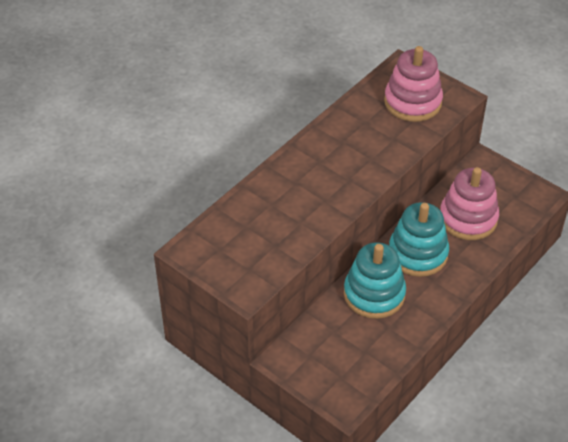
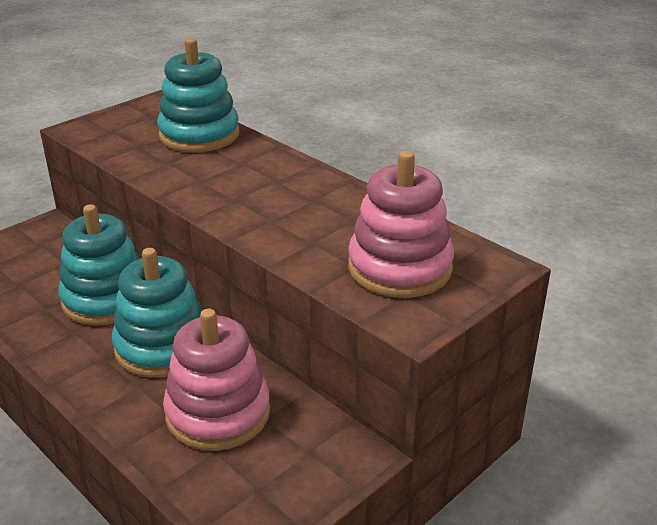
camera: 95 degrees right, 15 degrees down
(253, 212) = (199, 135): none -> turquoise stacking toy

